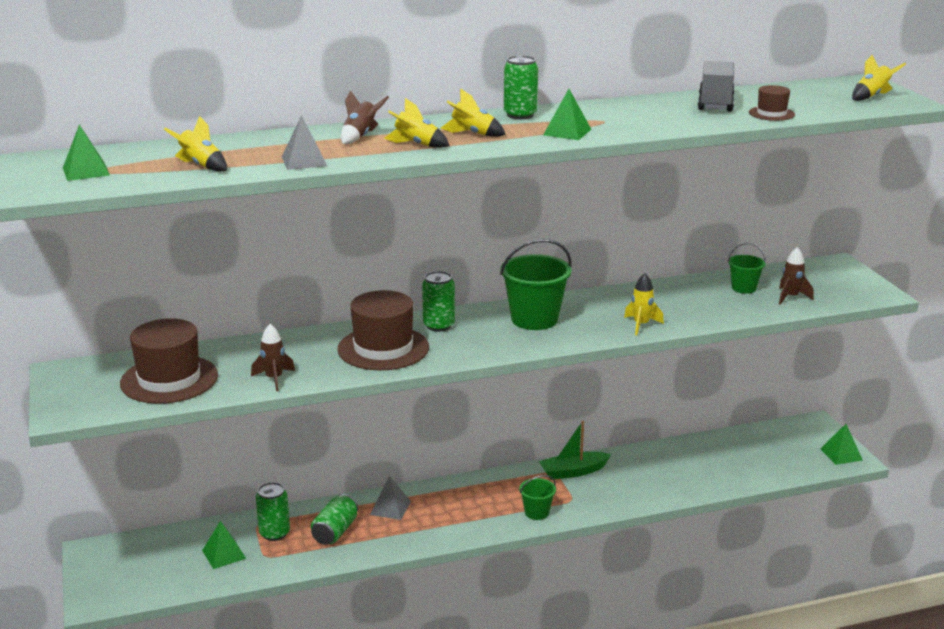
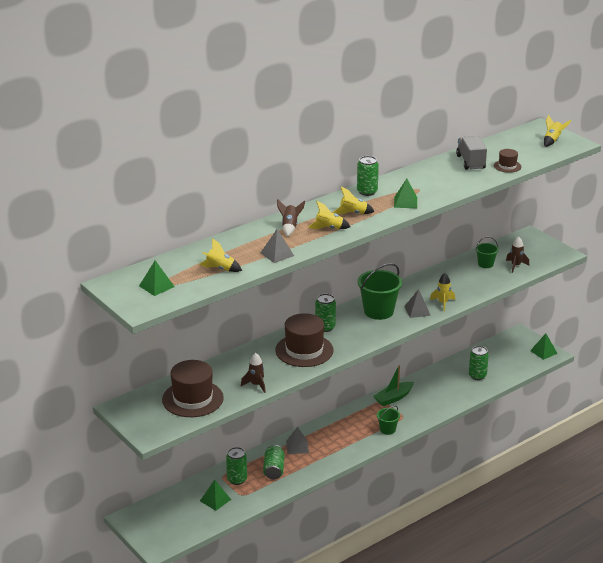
camera: 20 degrees left, 5 degrees up
(594, 328) = (417, 311): none -> grey pyramid
(718, 467) = (477, 376): none -> green can

